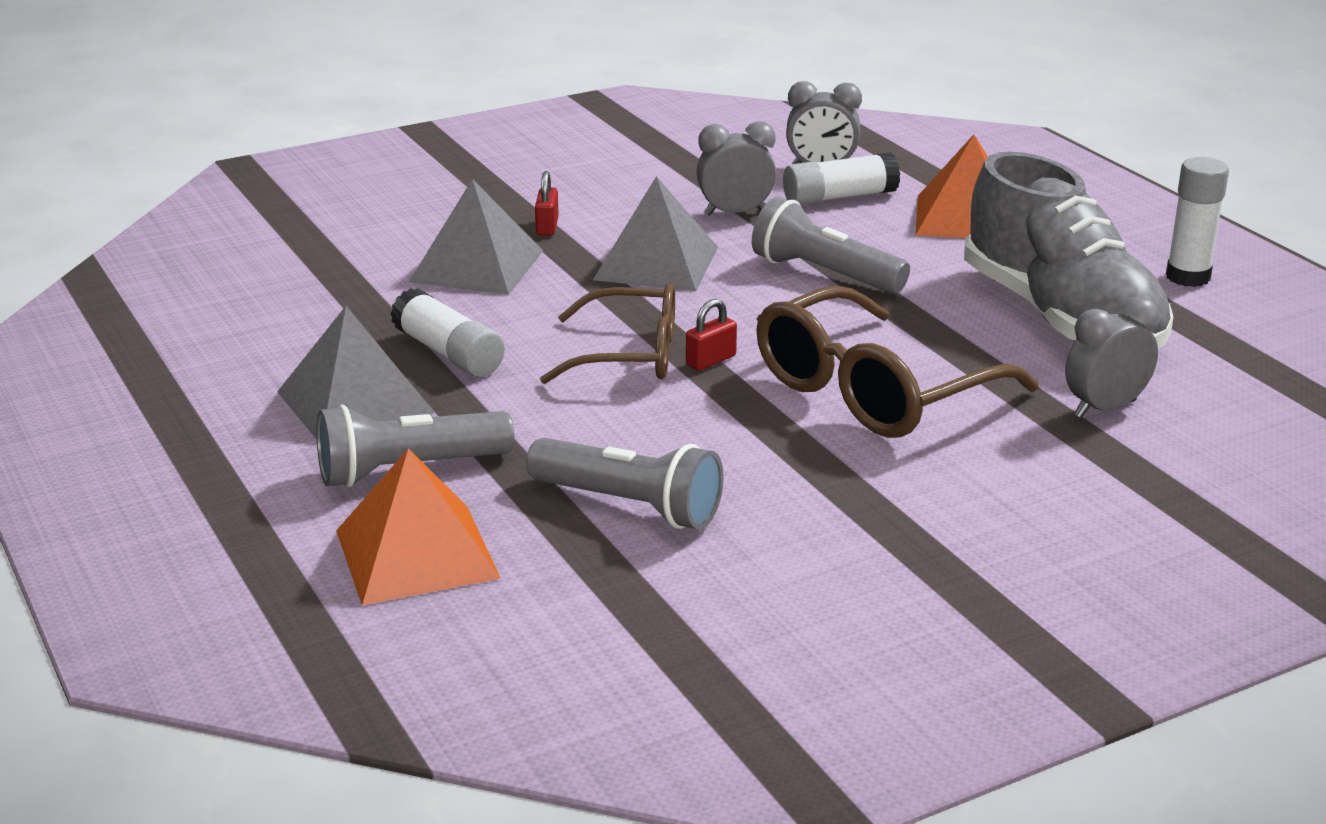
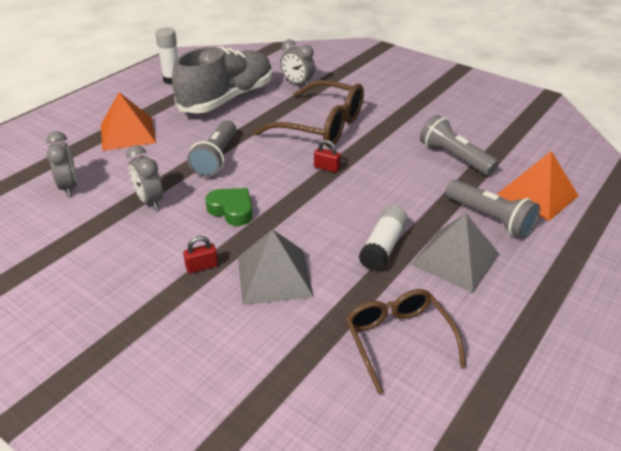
camera: 115 degrees left, 10 degrees up
(628, 355) = (339, 191): brown glasses -> brown glasses (398, 340)
(630, 505) = (454, 158): grey flashlight -> grey flashlight turned 45 degrees counterclockwise
(656, 263) = (232, 210): grey pyramid -> green heart
(839, 197) = (113, 173): white glue stick -> none

